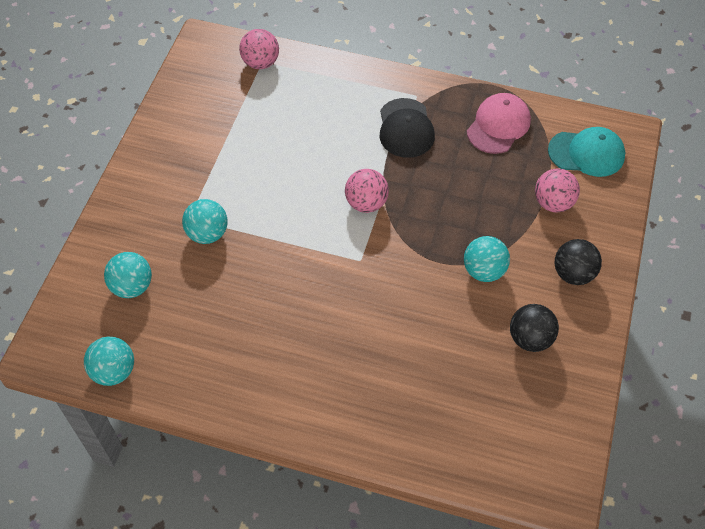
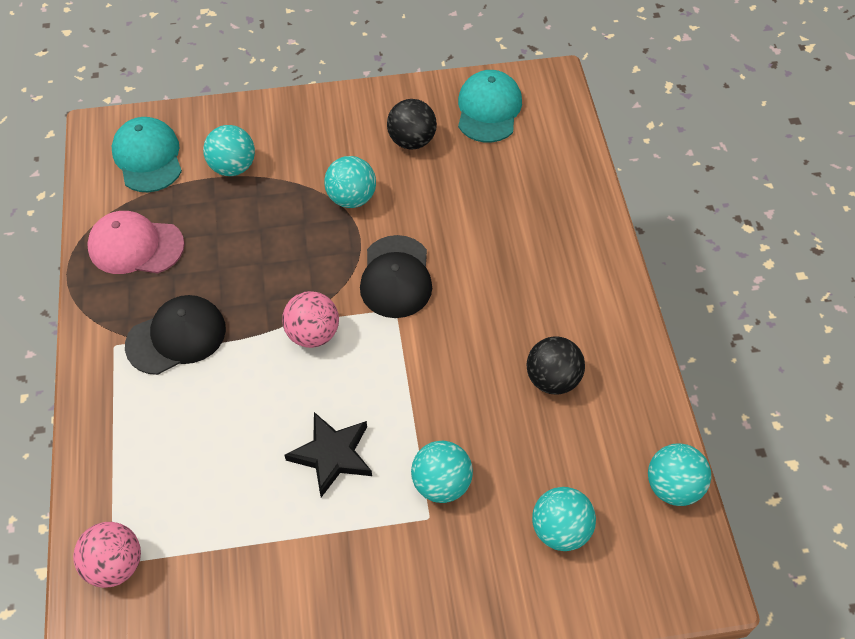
camera: 115 degrees left, 0 degrees up
(265, 183) = (332, 455): none -> black star
(389, 272) = (396, 277): none -> black cap
(545, 418) = (488, 109): none -> turquoise cap
(553, 203) = (233, 167): pink ball -> turquoise ball
(573, 274) = (318, 129): black ball -> black ball (552, 379)

